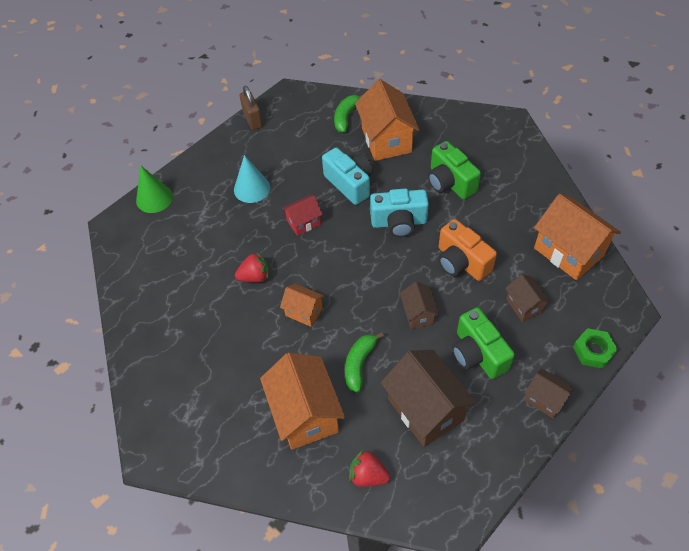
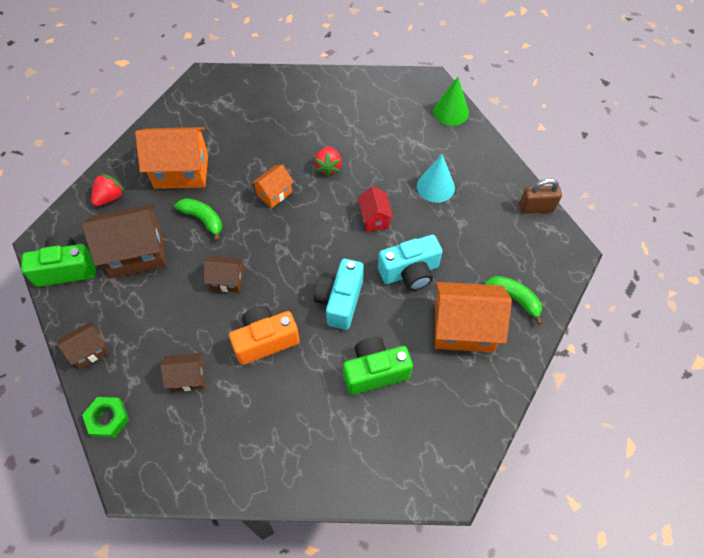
camera: 105 degrees right, 5 degrees up
(477, 354) = (162, 314): green camera -> green camera (66, 269)
(568, 252) = (227, 456): orange house -> none

